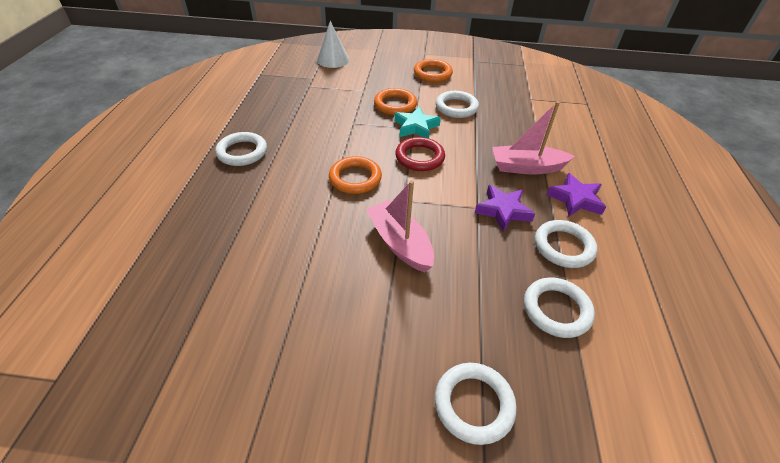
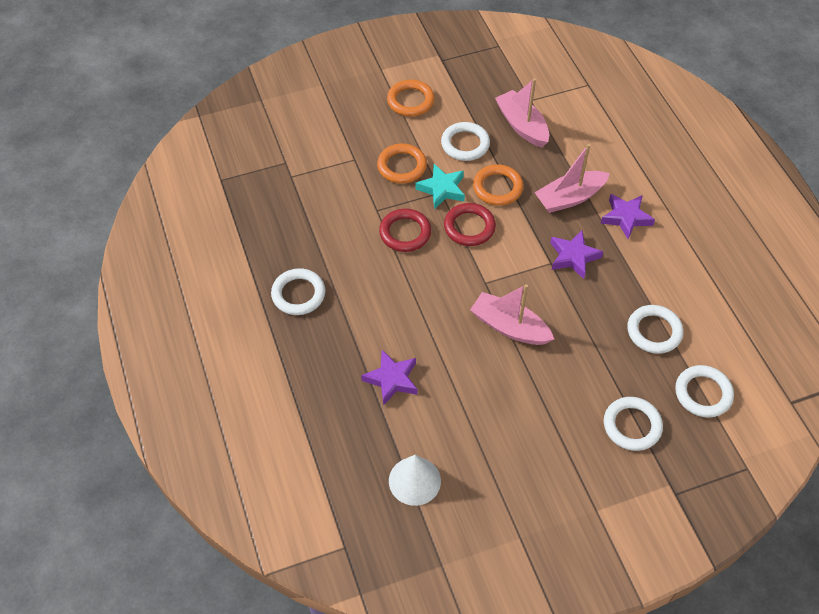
camera: 25 degrees left, 10 degrees up
(255, 241) = (392, 379): none -> purple star
(333, 60) = (285, 122): white cone -> white cone (414, 481)
(355, 178) = (427, 277): orange ring -> orange ring (497, 188)
(362, 143) = (405, 233): none -> red ring
(512, 110) = (522, 125): none -> pink boat
(563, 247) = (636, 272): white ring -> white ring (703, 393)

